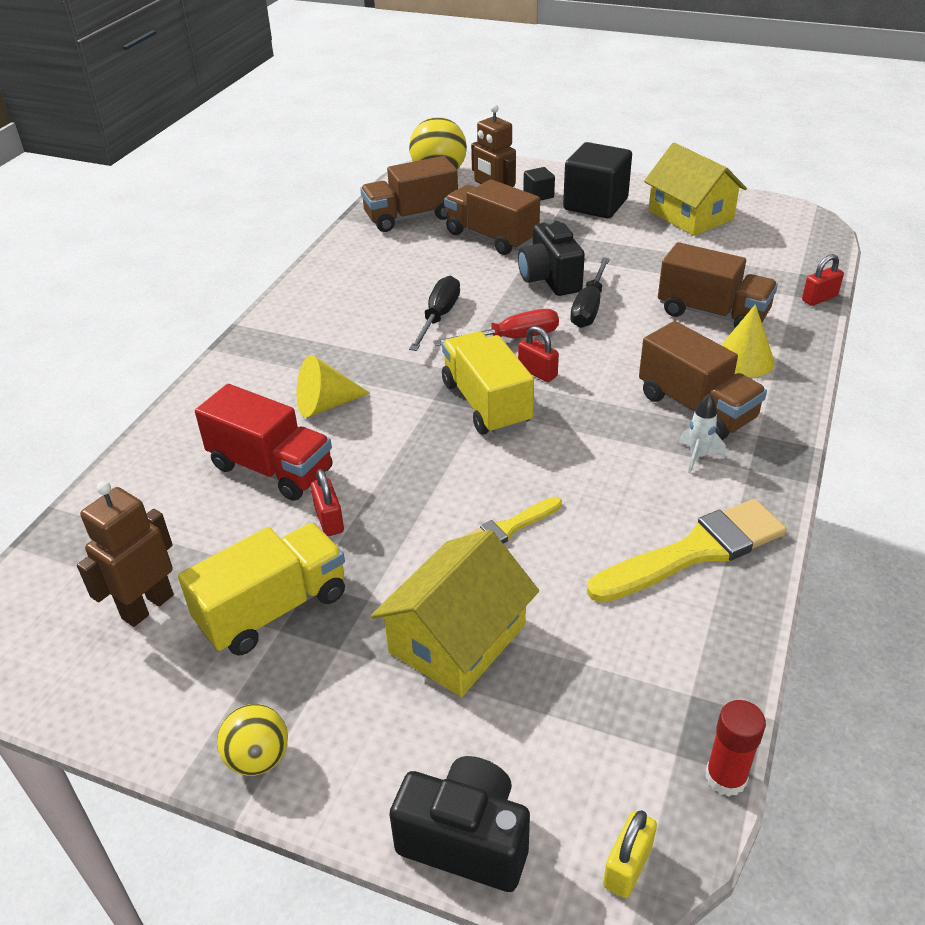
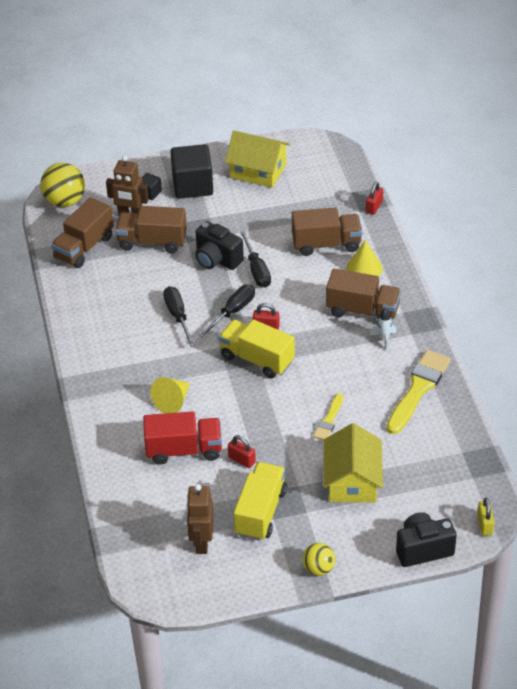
camera: 35 degrees left, 5 degrees up
(512, 339) = (233, 311): red screwdriver -> black screwdriver
(725, 777) = (496, 476): red glue stick -> none

